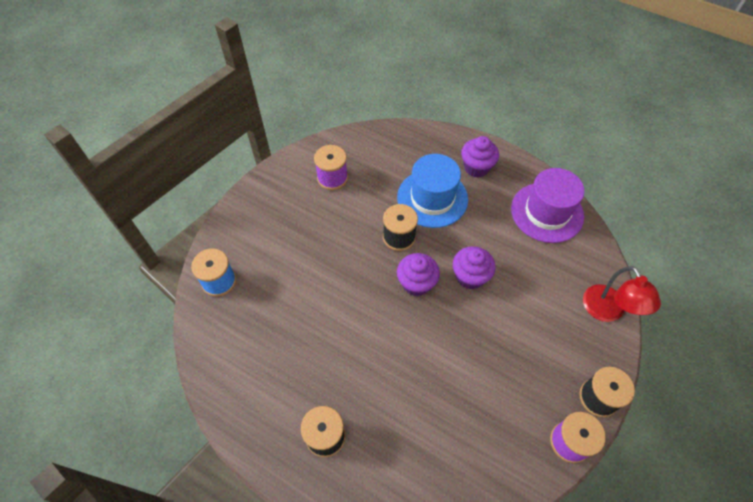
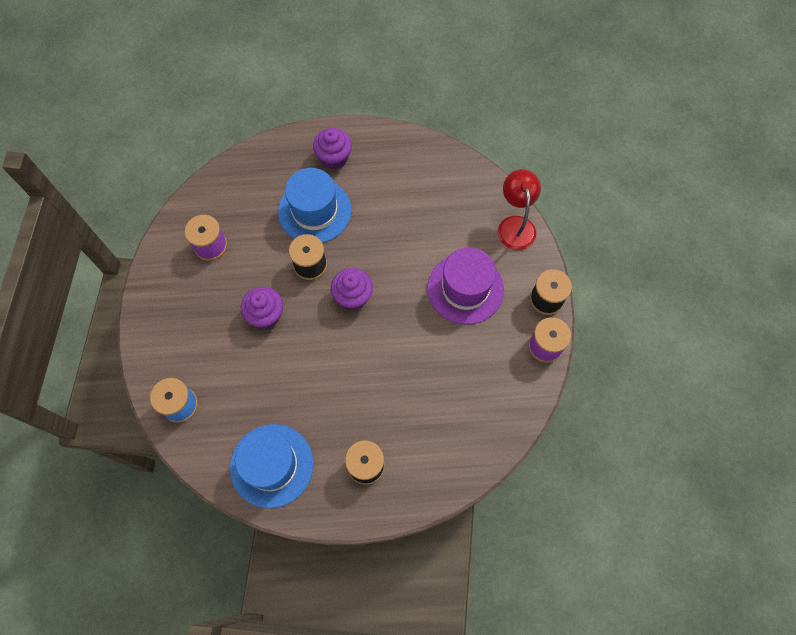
camera: 35 degrees left, 10 degrees up
(249, 379) = (272, 465): none -> blue hat
(470, 276) = (392, 263): purple cupcake -> purple cupcake (266, 315)
(547, 212) = (419, 166): purple hat -> purple hat (465, 288)
(607, 311) = (515, 225): red lamp -> red lamp turned 135 degrees counterclockwise

